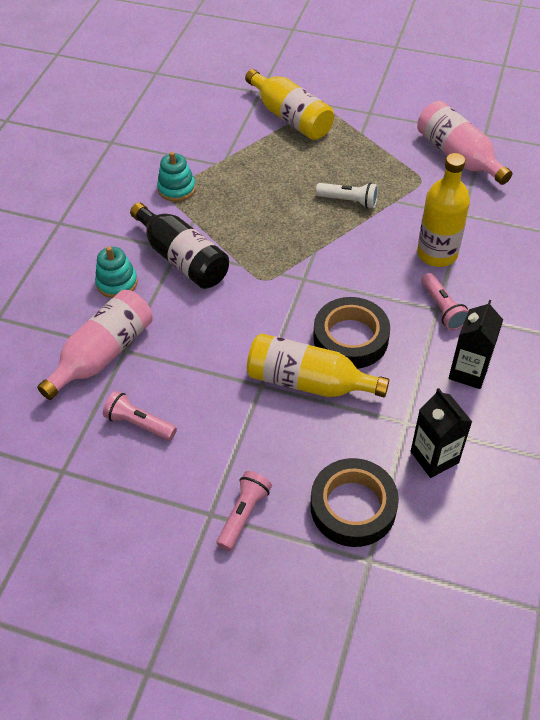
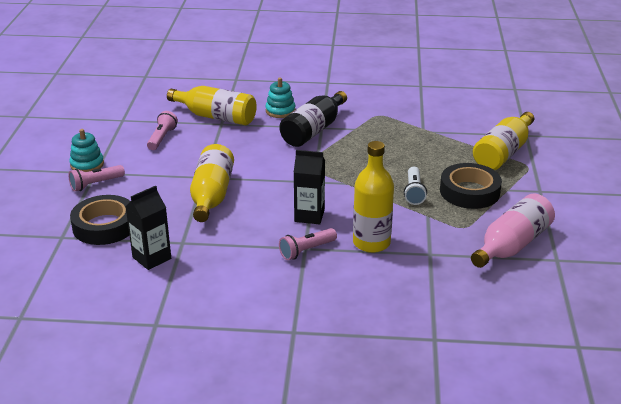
camera: 75 degrees right, 20 degrees down
(103, 354) = (216, 117): pink bottle -> yellow bottle
(176, 189) = (385, 117): turquoise stacking toy -> turquoise stacking toy (87, 165)
(243, 514) = (96, 184): pink flashlight -> pink flashlight turned 135 degrees clockwise
(350, 338) = (259, 209): black tape -> black tape (469, 192)
(468, 372) = (240, 269): black carton -> black carton (309, 216)

